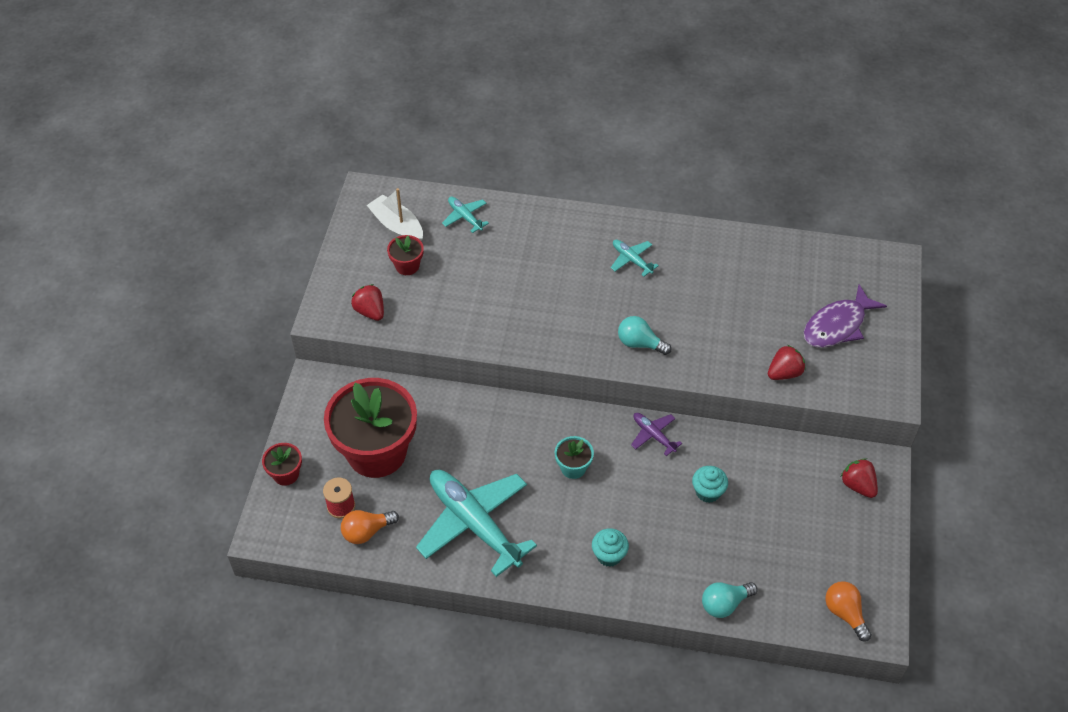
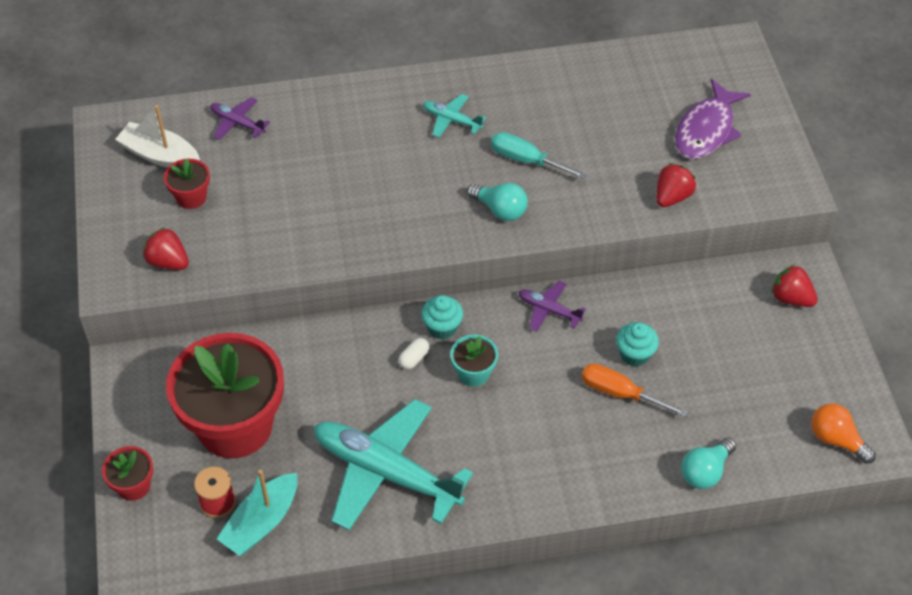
camera: 20 degrees left, 0 degrees up
(367, 532) = (261, 522): orange light bulb -> turquoise boat
(465, 217) = (237, 123): turquoise plane -> purple plane
(532, 442) = (414, 359): none -> white capsule
(609, 555) = (555, 459): turquoise cupcake -> turquoise cupcake (442, 327)
(640, 343) = (500, 210): turquoise light bulb -> turquoise light bulb turned 150 degrees counterclockwise
(678, 309) = (526, 160): none -> turquoise screwdriver
(682, 520) = (620, 393): none -> orange screwdriver

